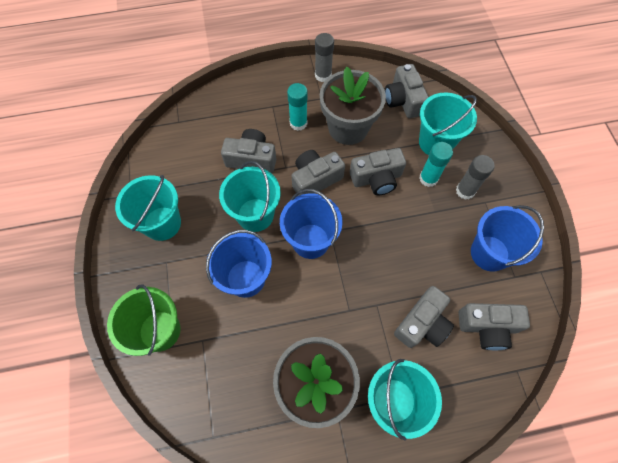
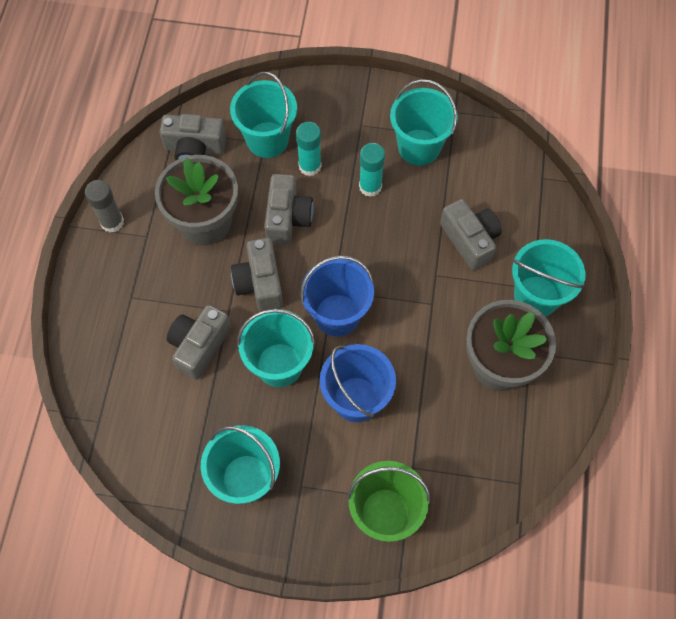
camera: 70 degrees left, 0 degrees up
(298, 123) = (171, 275): turquoise glue stick -> turquoise glue stick (370, 186)
(465, 191) = (340, 137): grey glue stick -> none
(487, 327) = (493, 184): grey camera -> none
(489, 253) = (419, 147): blue bucket -> turquoise bucket

